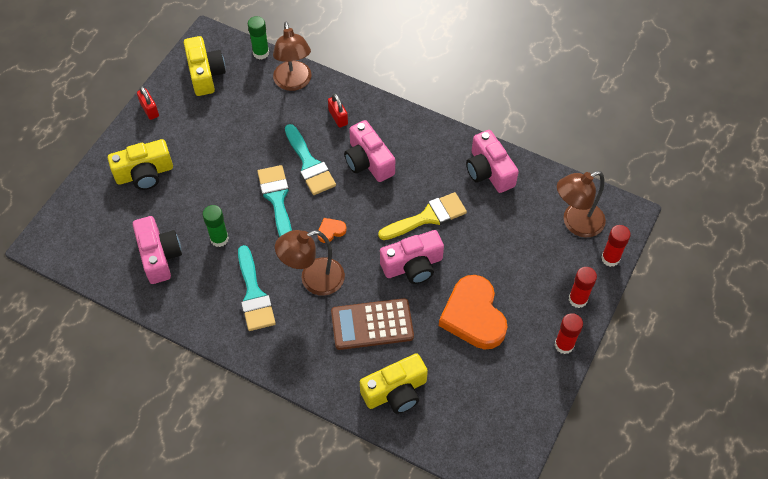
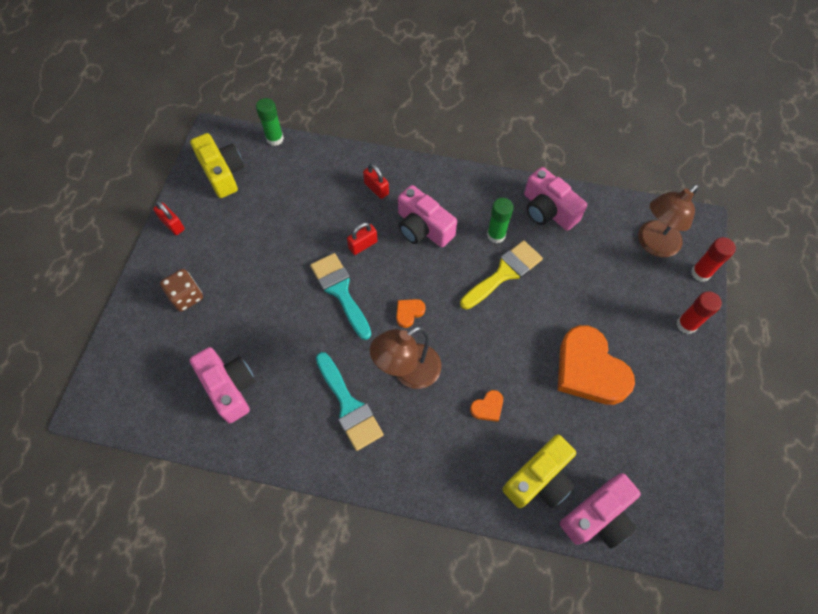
camera: 15 degrees left, 5 degrees up
(144, 173) = (186, 297): yellow camera -> brown dice
(219, 239) = (291, 351): green glue stick -> green glue stick (496, 235)
(294, 83) = (319, 162): brown lamp -> none
(309, 164) = (363, 245): turquoise brush -> red padlock
(372, 324) = (487, 407): brown calculator -> orange heart
(413, 265) = (507, 330): pink camera -> pink camera (598, 516)
(564, 345) = (692, 378): red glue stick -> none

